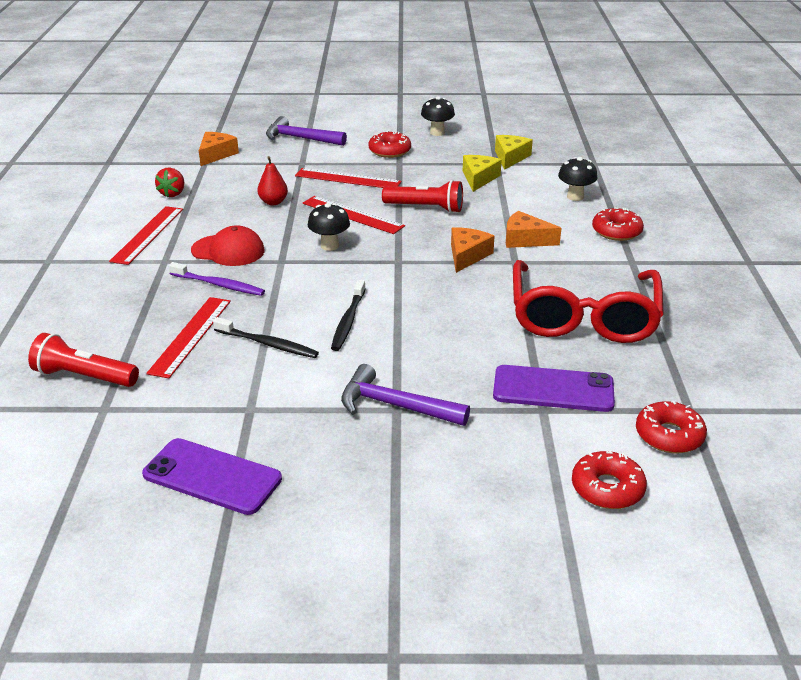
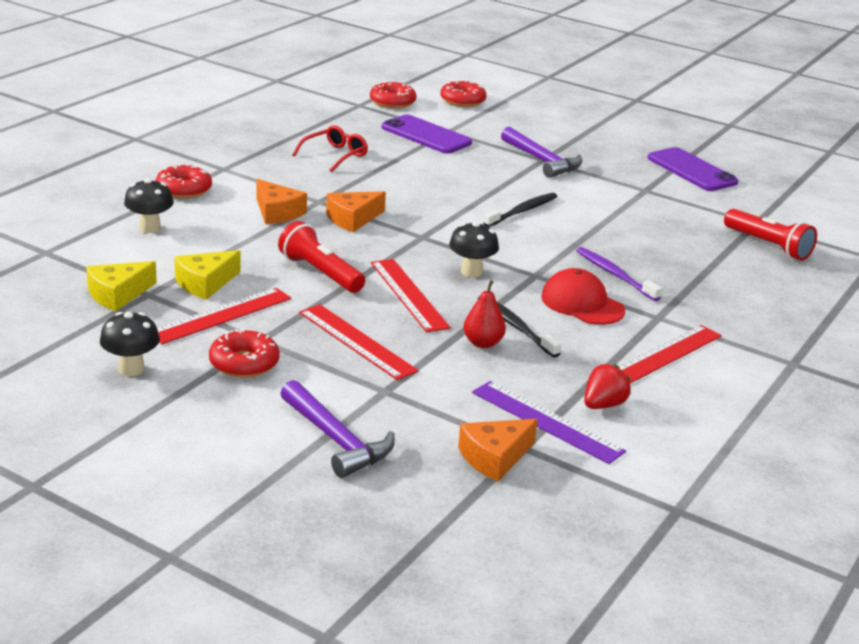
camera: 150 degrees left, 5 degrees down
(190, 336) = (666, 244): red ruler -> red ruler (221, 316)
(201, 176) = (546, 422): none -> purple ruler
(268, 344) = (603, 218): black toothbrush -> black toothbrush (515, 326)
(583, 316) = (335, 155): red glasses -> red glasses, size x0.46

